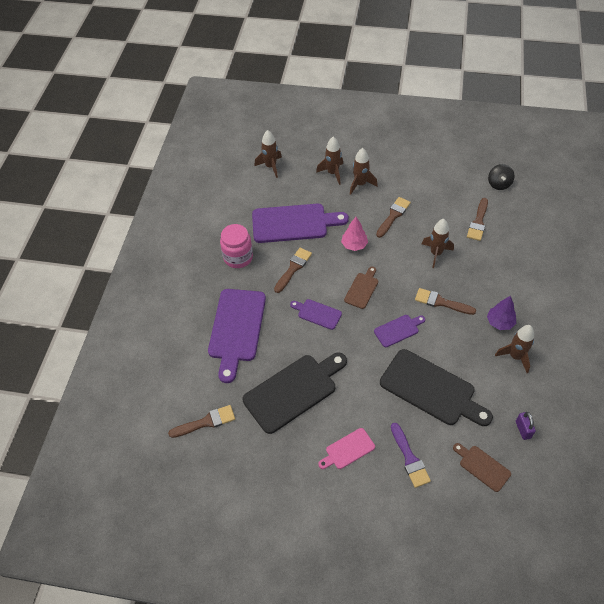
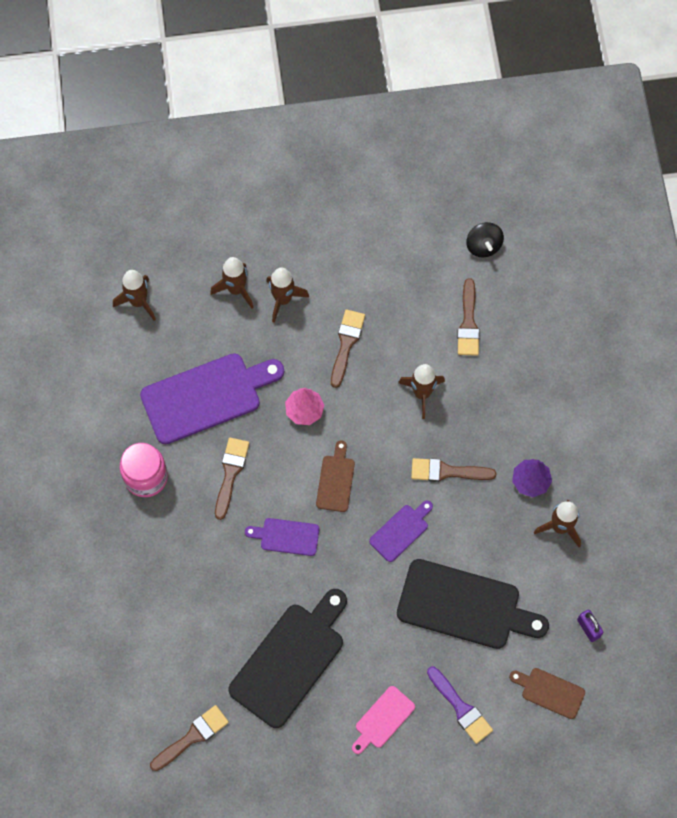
camera: 20 degrees left, 15 degrees up
(236, 329) = (184, 591): purple cutting board -> none

